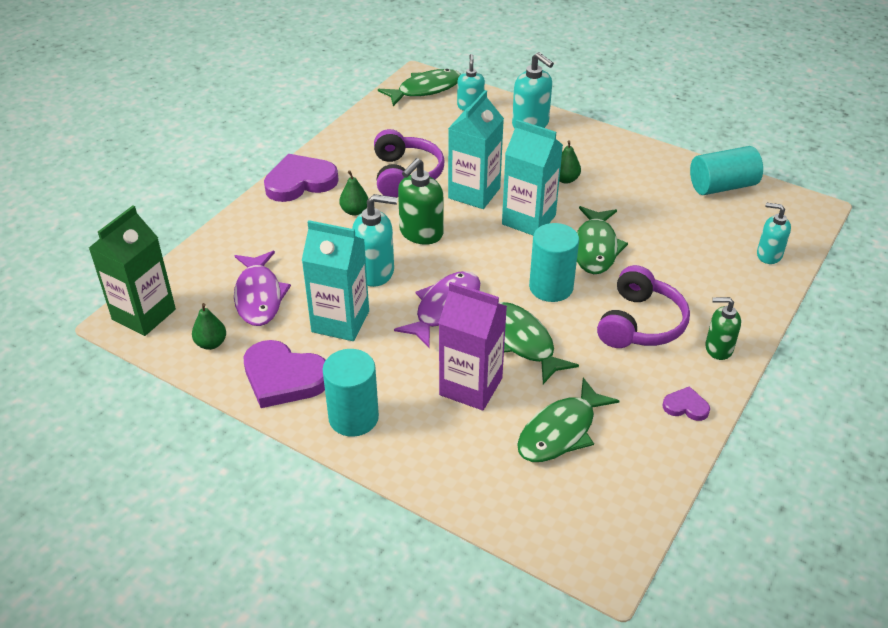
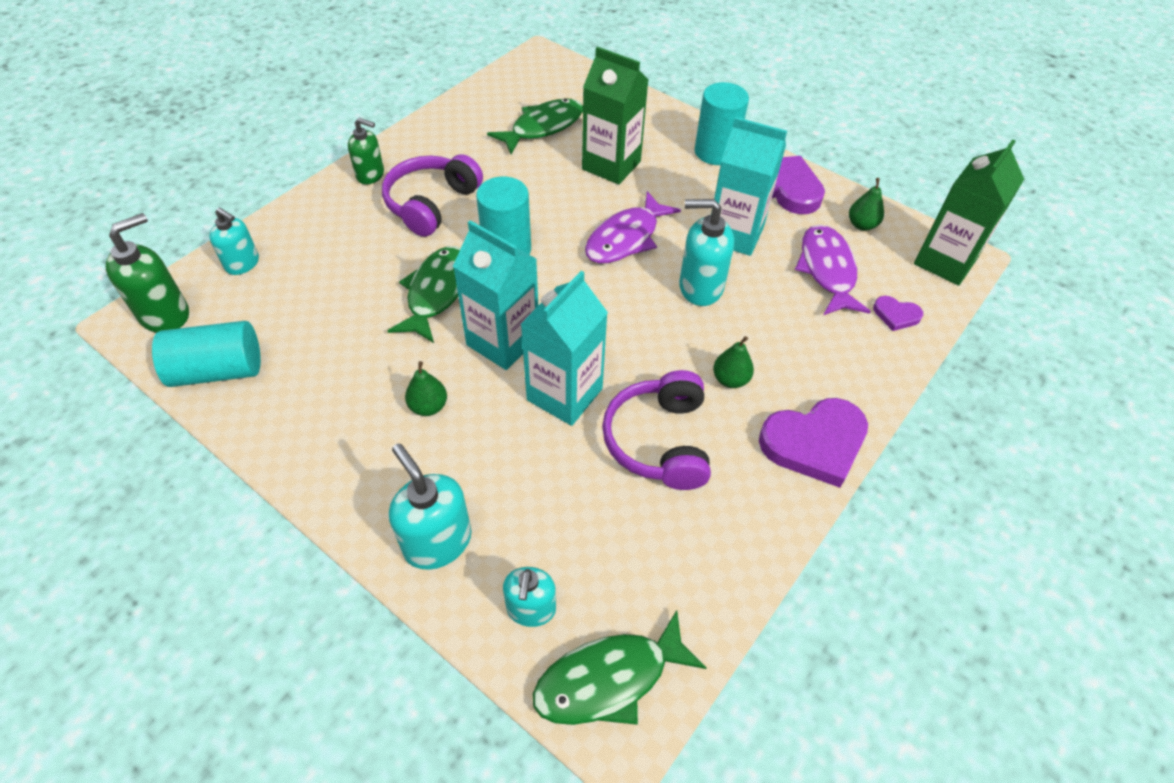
camera: 175 degrees left, 10 degrees up
(421, 233) = (644, 335): green soap dispenser -> green soap dispenser (165, 314)
(471, 386) = (611, 165): purple carton -> green carton
(522, 342) = (554, 198): green fish -> none
(686, 406) = (430, 134): purple heart -> purple heart (896, 315)

